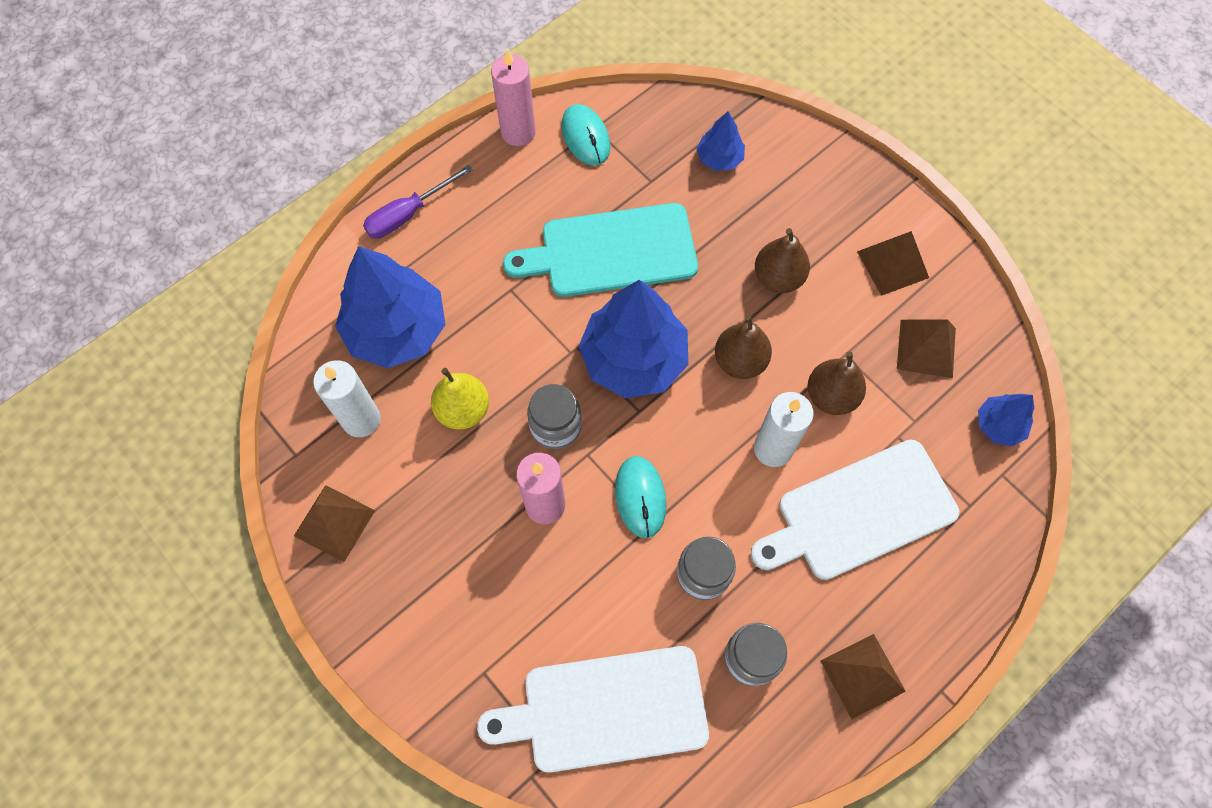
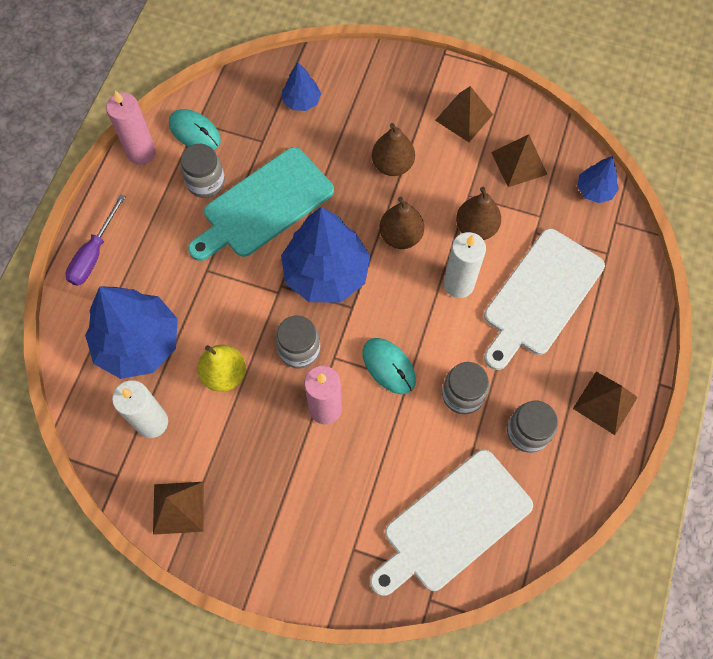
camera: 30 degrees left, 0 degrees up
(565, 196) = (206, 182): none -> grey jar

